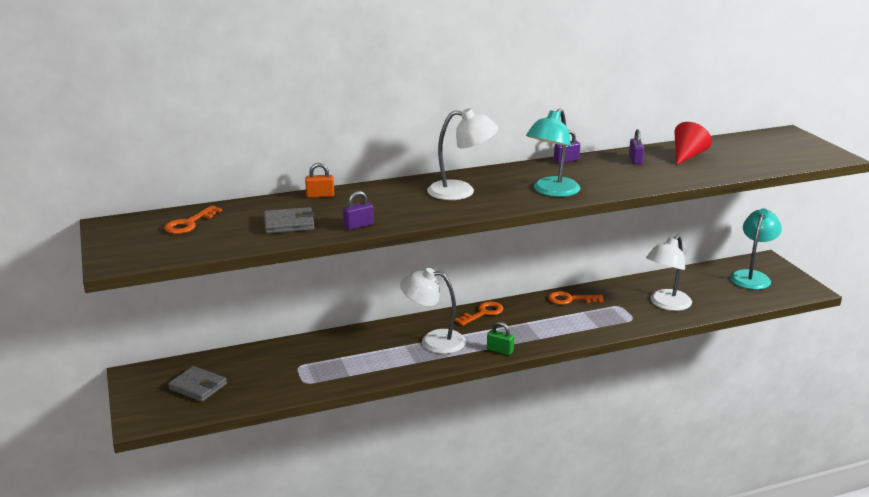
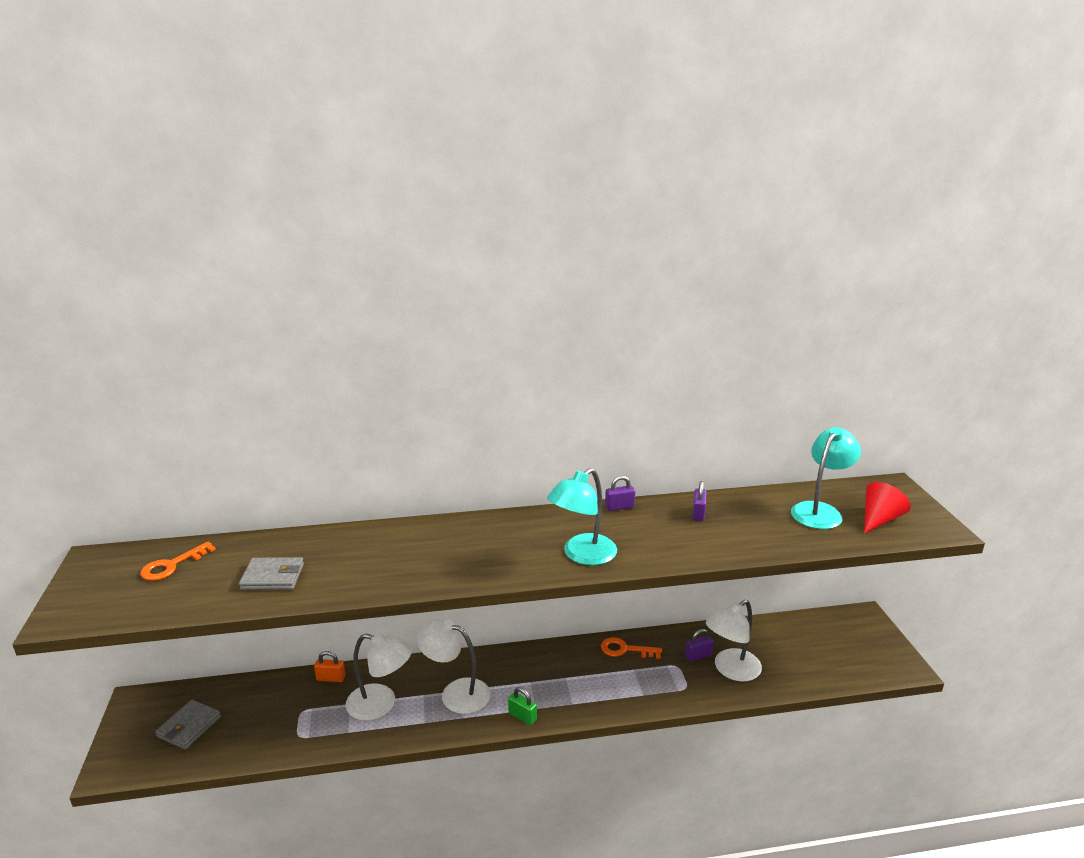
camera: 10 degrees right, 0 degrees up
(198, 386) = (189, 727): grey wallet -> grey wallet turned 75 degrees clockwise
(320, 195) = (329, 536): orange padlock -> orange padlock (331, 678)
(358, 226) = (344, 588): purple padlock -> purple padlock (698, 656)
(461, 191) = (481, 545): white lamp -> white lamp (381, 704)
(483, 313) = (523, 658): orange key -> none
(687, 156) = (761, 512): red cone -> red cone (879, 519)
(752, 276) = (842, 639): turquoise lamp -> turquoise lamp (820, 511)

